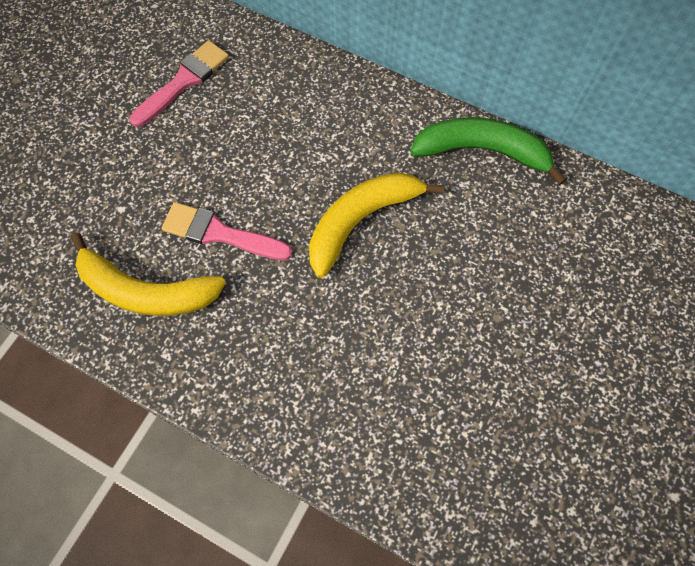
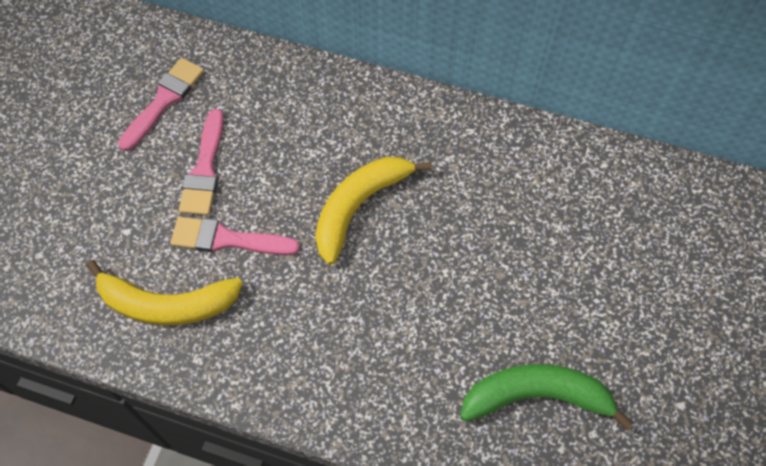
camera: 10 degrees left, 5 degrees down
(211, 157) = (204, 169): none -> pink brush
(483, 151) = (462, 125): green banana -> green banana (537, 396)

